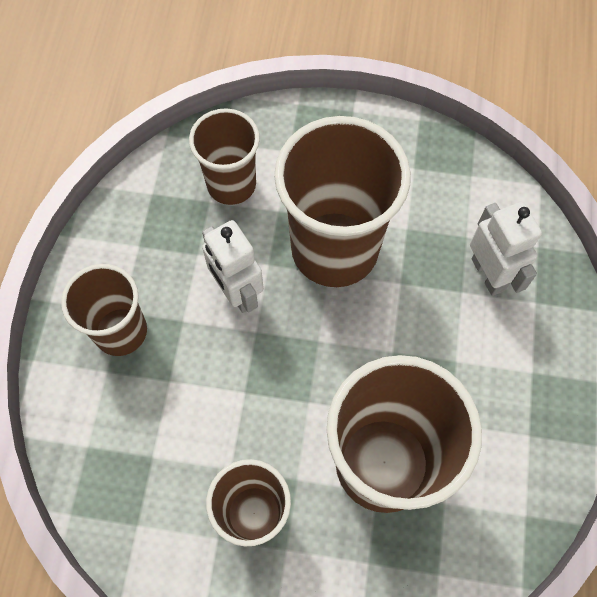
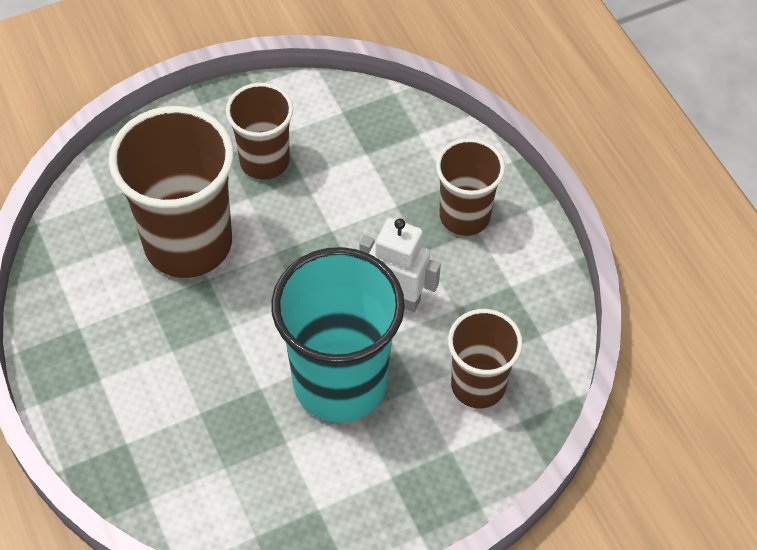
camera: 145 degrees right, 10 degrees down
(334, 249) = (340, 382): brown cup -> turquoise cup
(488, 274) = (184, 443): white robot -> none

